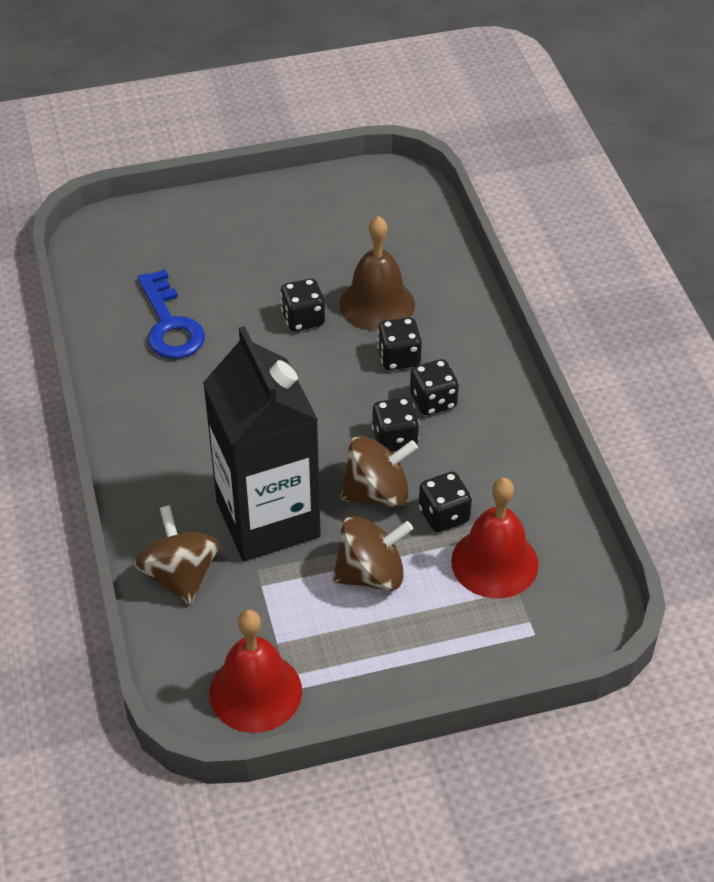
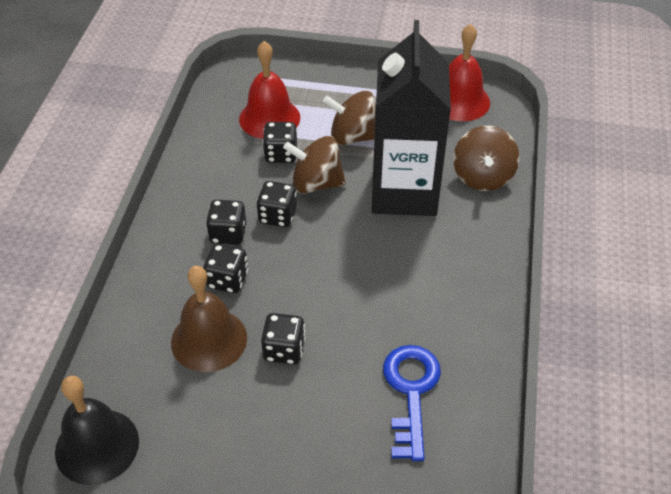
camera: 155 degrees left, 0 degrees up
(407, 208) = (97, 446): none -> black bell

